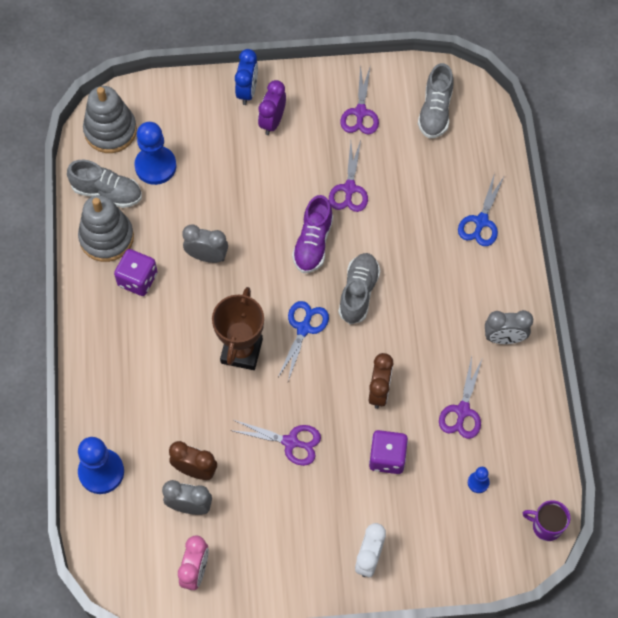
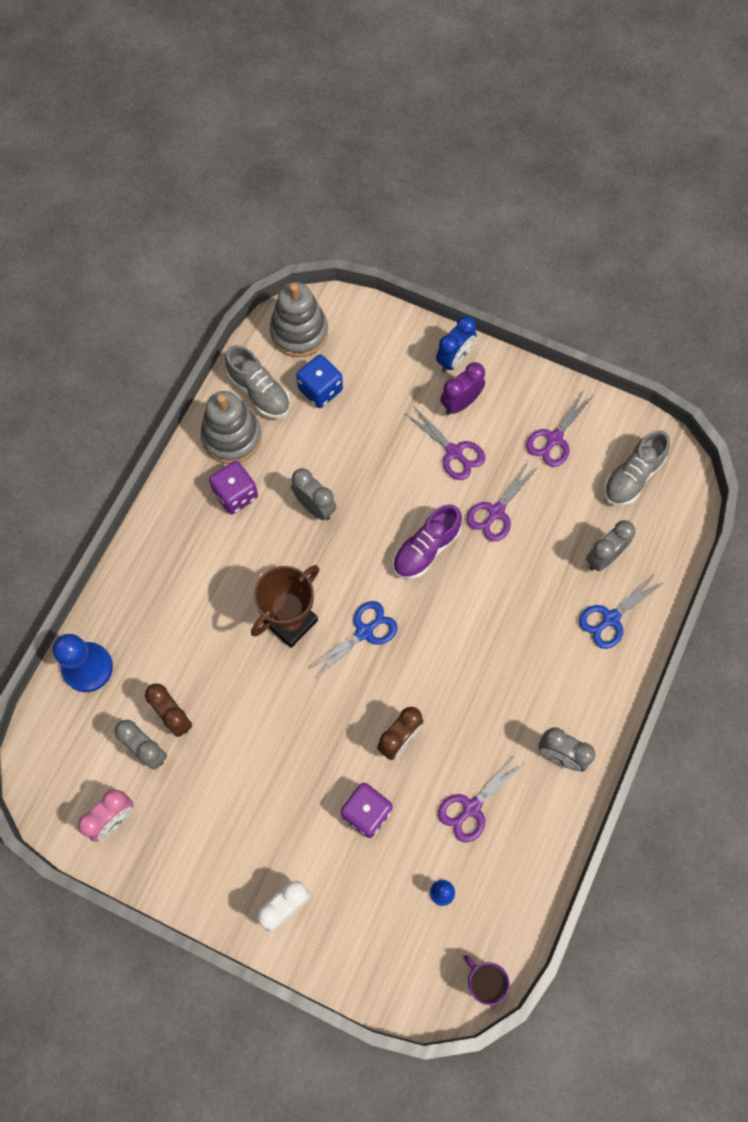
camera: 30 degrees right, 5 degrees up
(155, 166) = (320, 390): blue pawn -> blue dice
(290, 442) = (282, 741): purple scissors -> purple scissors (454, 452)
(358, 293) = (440, 625): grey shoe -> none
(449, 180) = (603, 557): none -> grey clock

